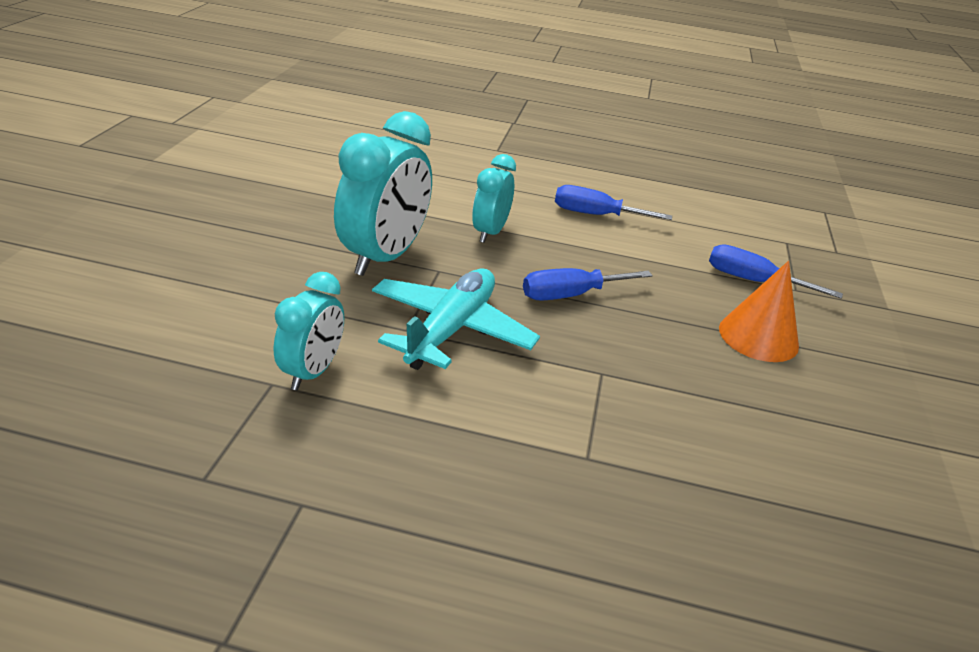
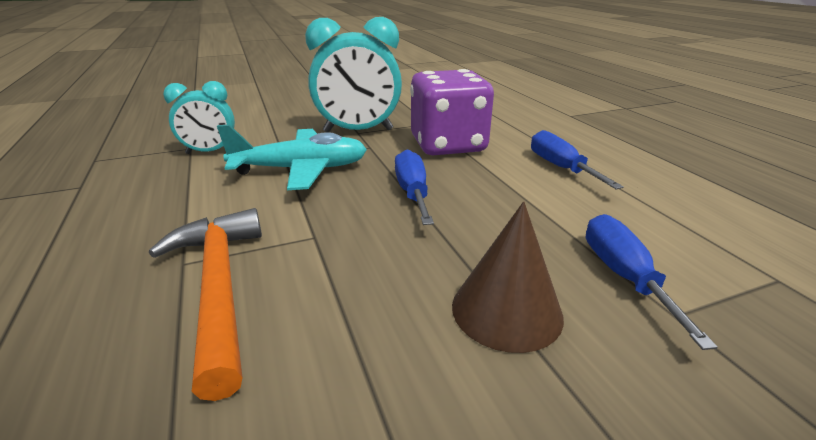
camera: 60 degrees right, 5 degrees down
(490, 232) = (448, 145): turquoise clock -> purple dice
(570, 295) = (412, 192): blue screwdriver -> blue screwdriver turned 45 degrees clockwise
(646, 446) = (219, 287): none -> orange hammer
(758, 337) = (506, 310): orange cone -> brown cone

